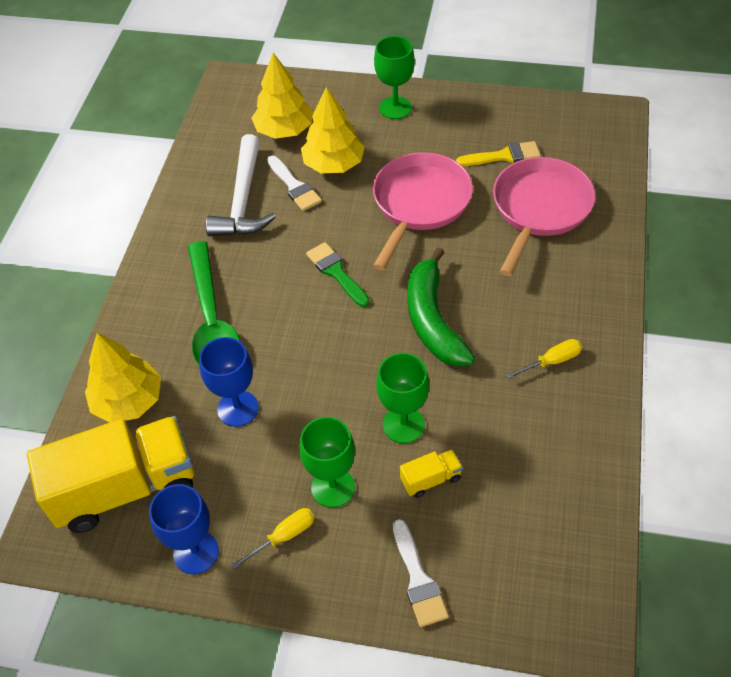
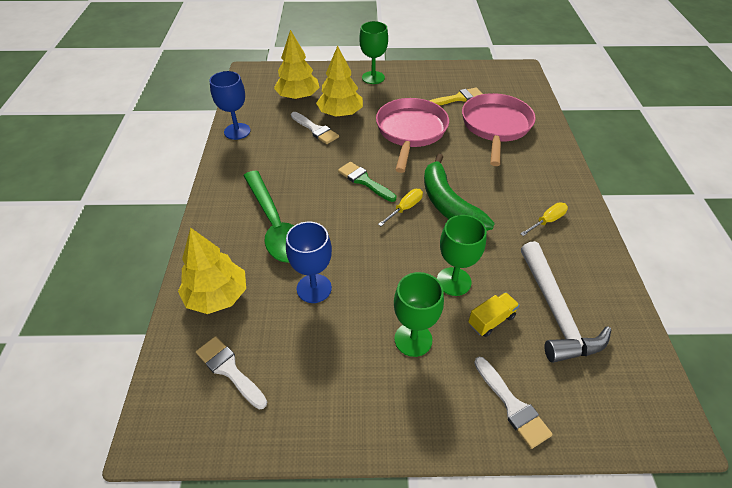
camera: 15 degrees left, 5 degrees down
(125, 488) = (229, 370): yellow truck -> white brush
(196, 552) = (308, 417): blue goblet -> blue goblet (237, 131)
(243, 200) = (279, 142): white hammer -> white hammer (555, 312)
(284, 536) = (384, 388): yellow screwdriver -> yellow screwdriver (405, 208)

